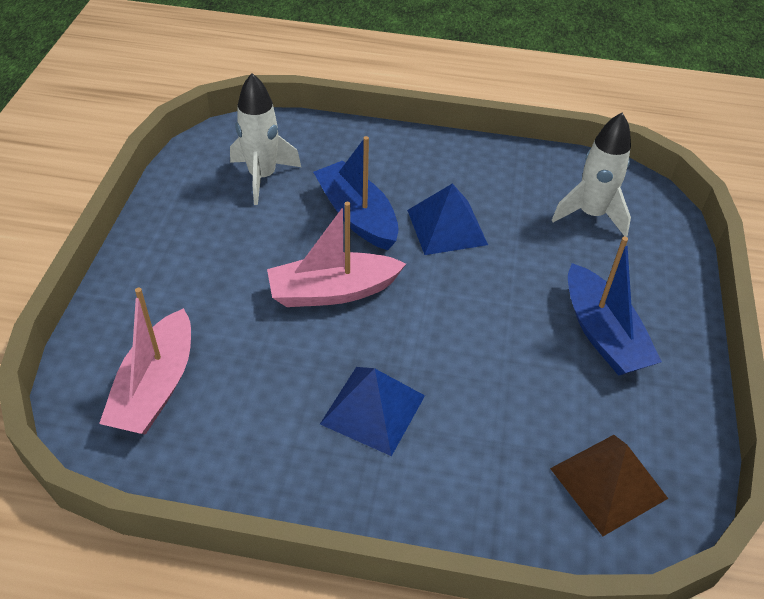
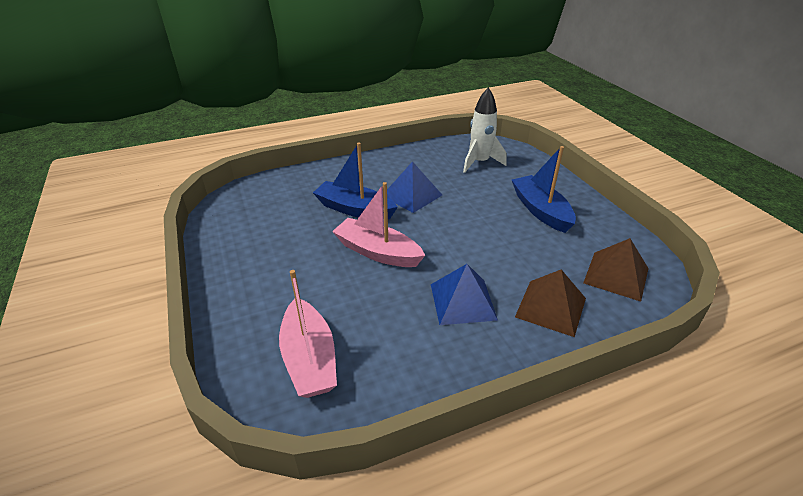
camera: 30 degrees left, 10 degrees down
(262, 177) = (274, 212): white rocket -> none
(333, 291) = (377, 252): pink boat -> pink boat turned 75 degrees clockwise
(472, 476) = (550, 307): none -> brown pyramid
(603, 334) = (541, 211): blue boat -> blue boat turned 150 degrees counterclockwise

